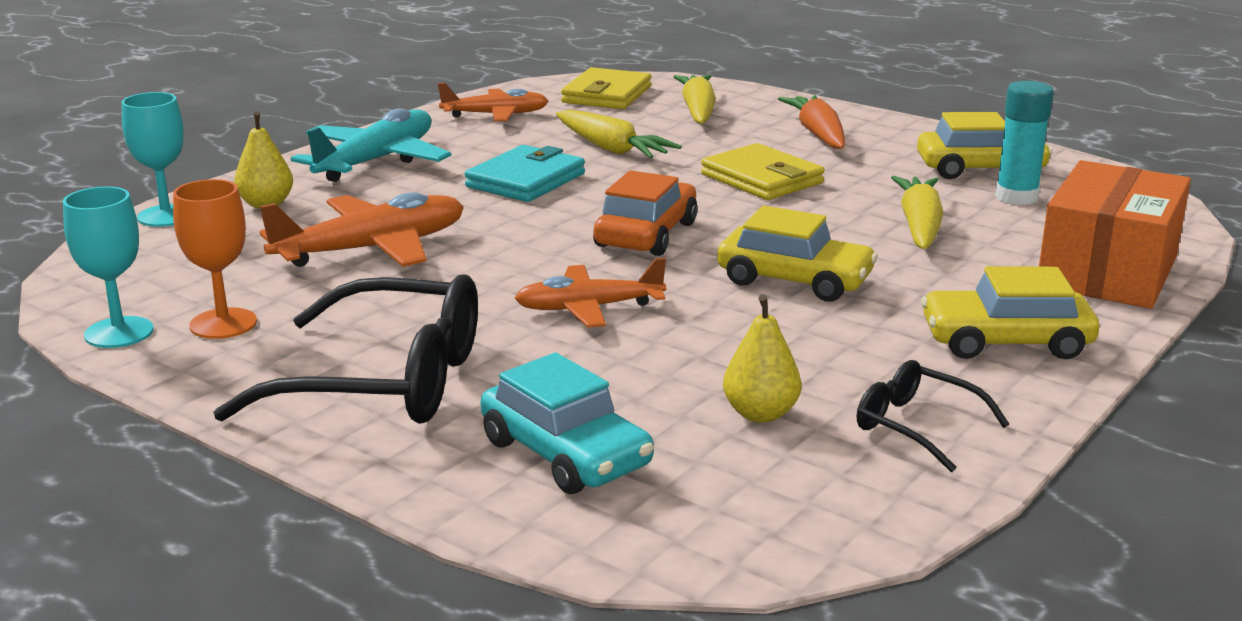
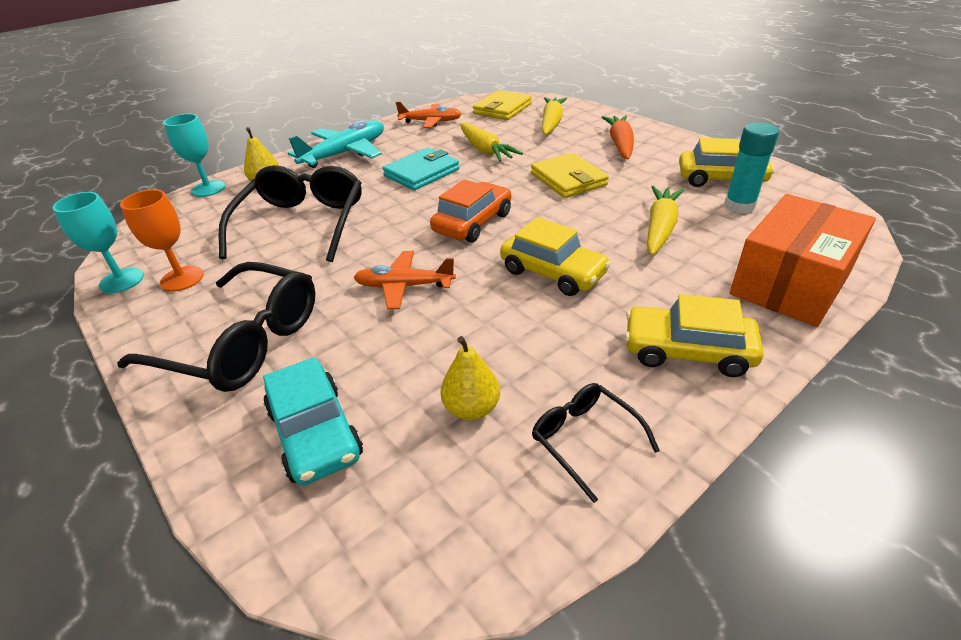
camera: 15 degrees right, 15 degrees up
(372, 249) = (303, 223): orange plane -> black glasses

